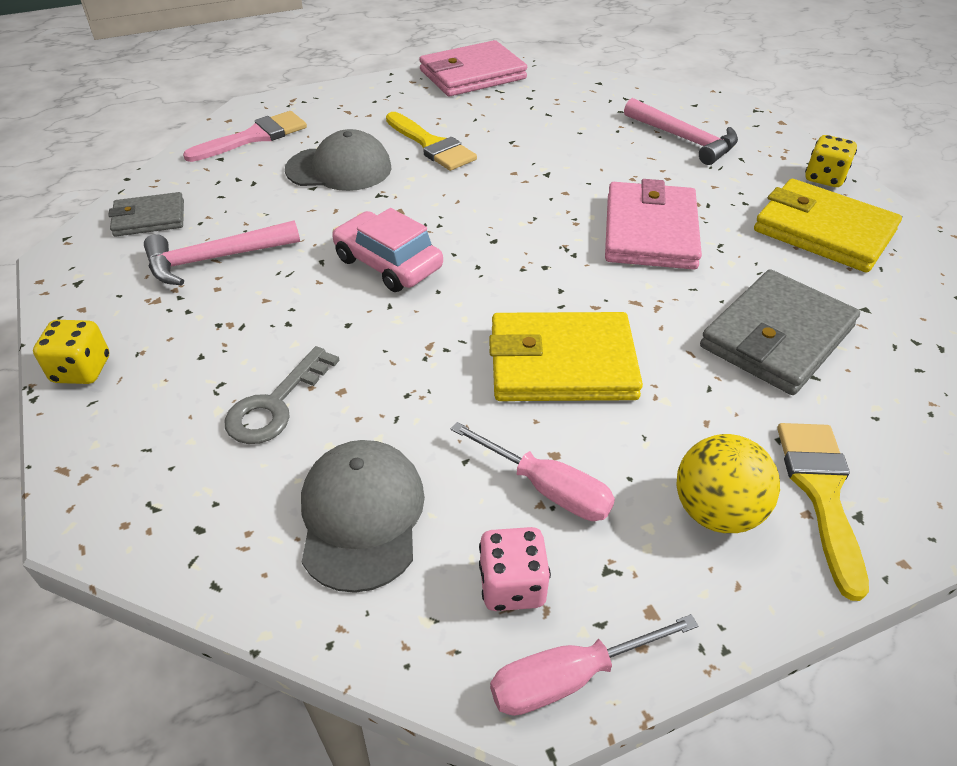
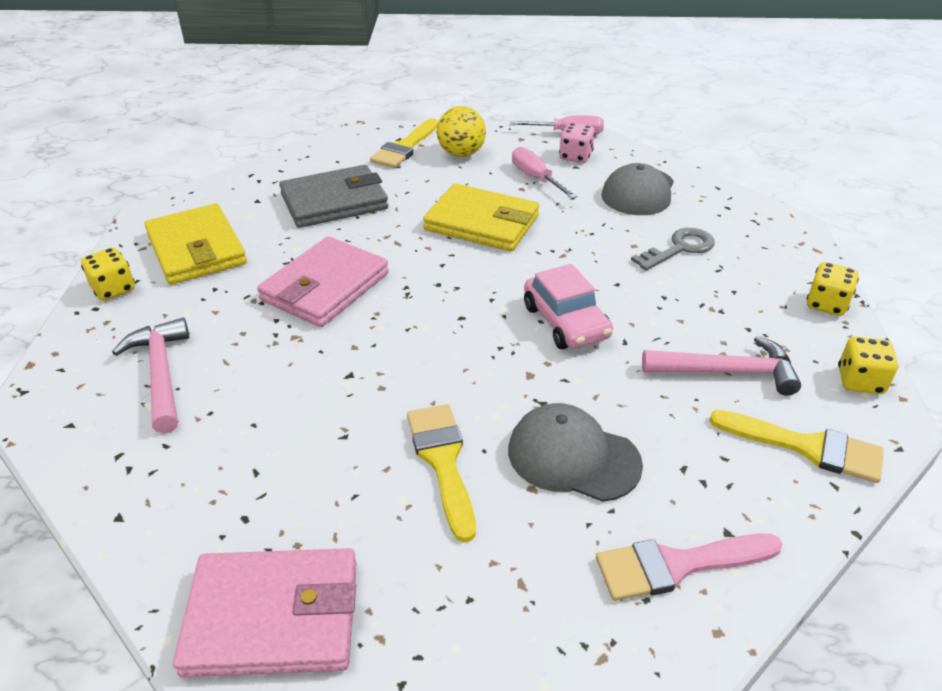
camera: 155 degrees left, 5 degrees down
(77, 285) = (860, 381): none -> yellow dice
(149, 218) = (807, 447): grey wallet -> yellow brush

